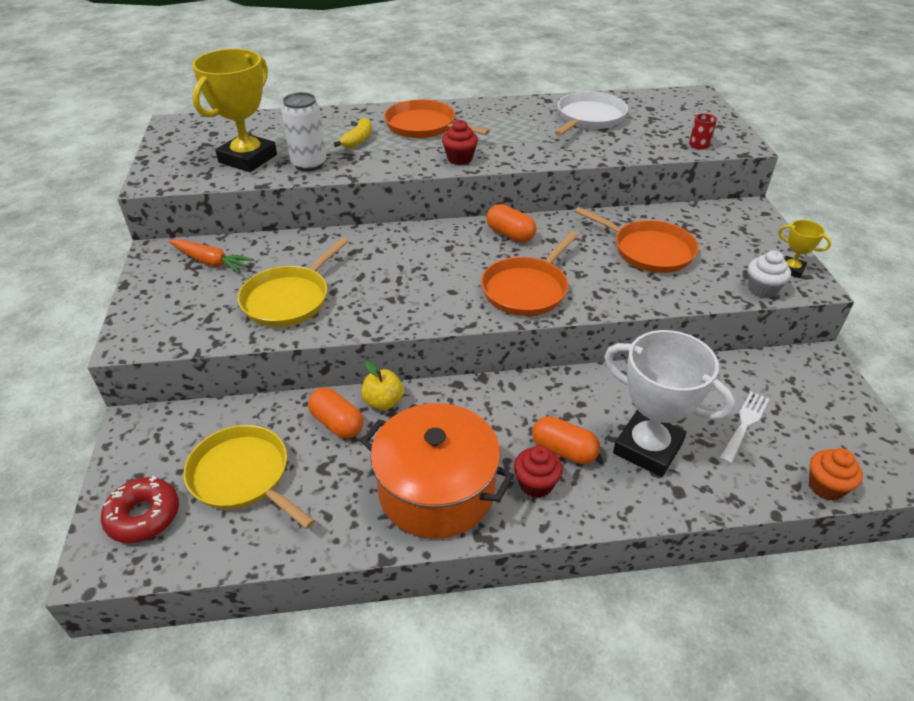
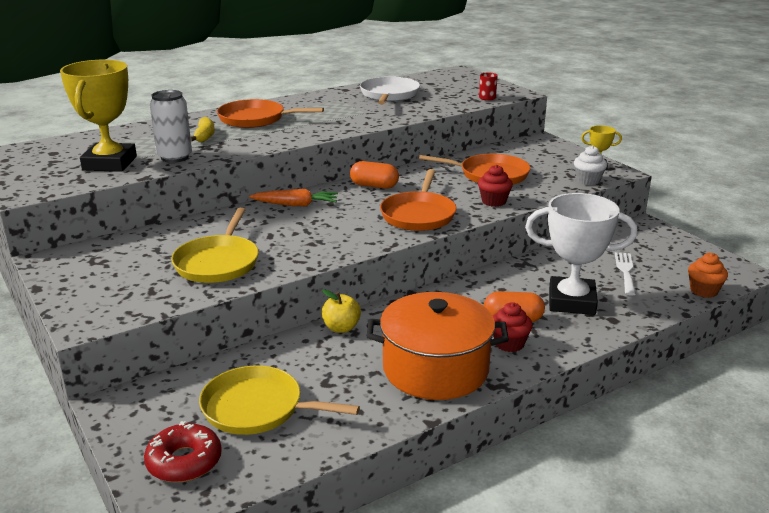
camera: 25 degrees left, 15 degrees down
(210, 262) = (114, 255): orange carrot -> orange carrot (295, 205)
(337, 423) = (313, 351): orange capsule -> none
(459, 159) = (308, 133): red cupcake -> red cupcake (494, 201)

